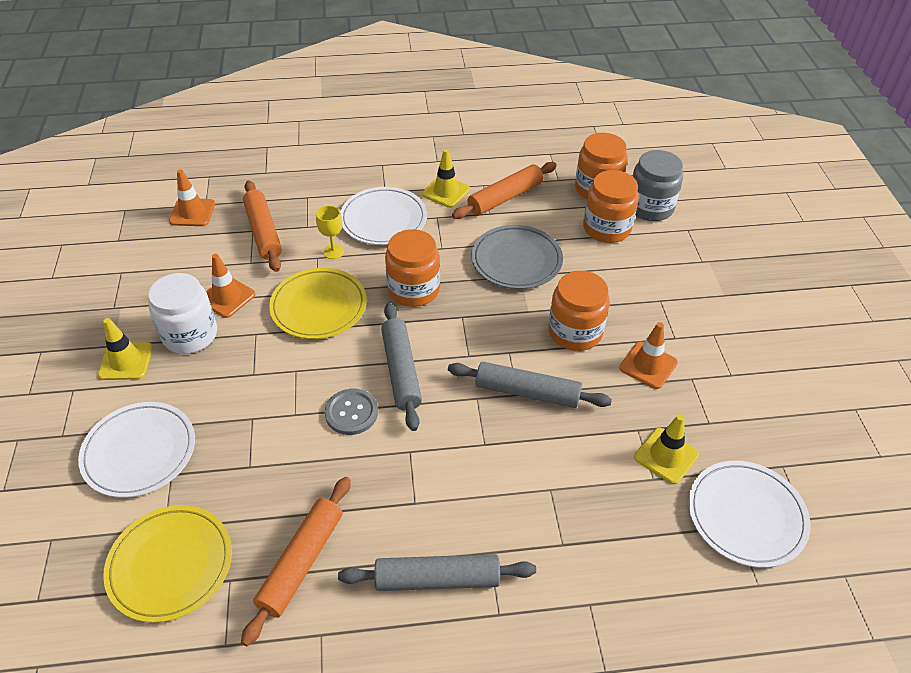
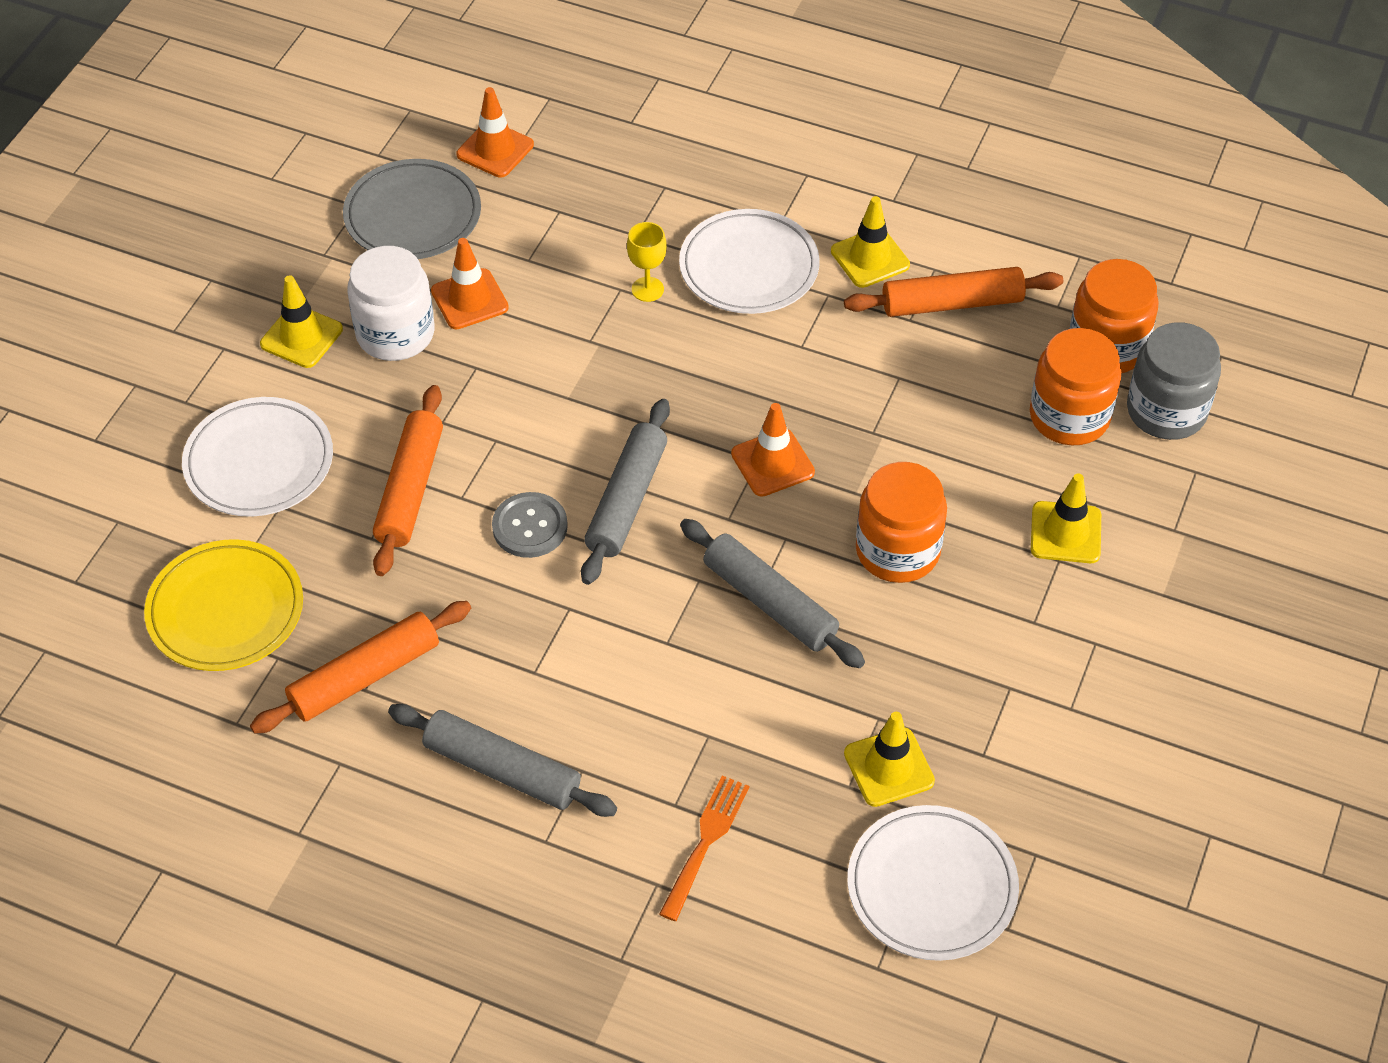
camera: 30 degrees right, 5 degrees up
(263, 232) = (572, 219): orange rolling pin -> orange rolling pin (410, 489)
(319, 306) = (578, 363): yellow plate -> none
(413, 289) = (719, 393): orange jar -> none
(516, 260) = (894, 410): grey plate -> grey plate (413, 215)
(599, 560) = (705, 843): none -> orange fork
(648, 365) = (963, 642): orange traffic cone -> orange traffic cone (772, 463)
(652, 285) = (1065, 533): none -> yellow traffic cone

